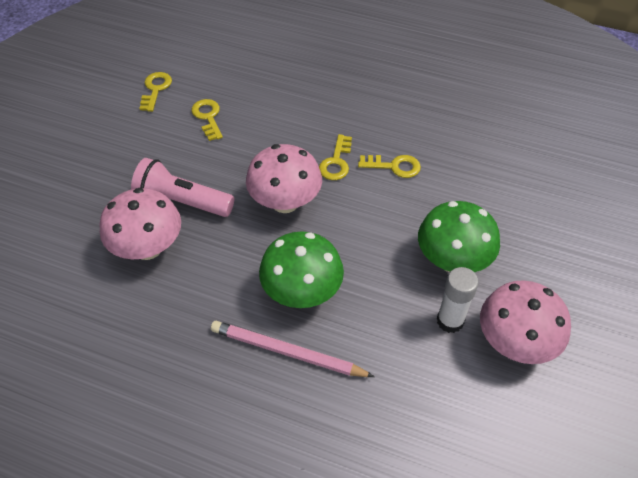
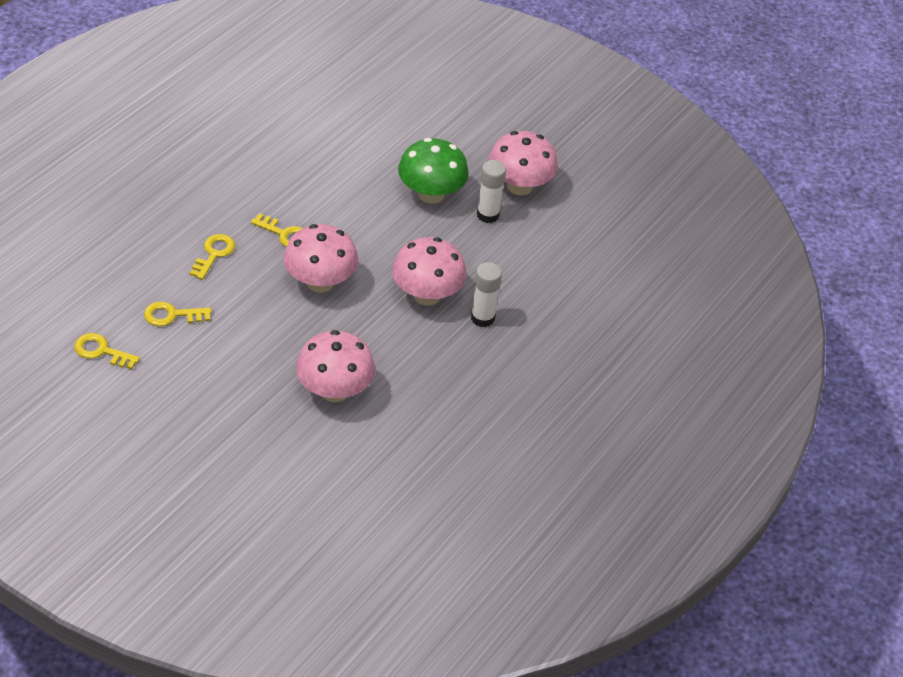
camera: 80 degrees left, 5 degrees down
(182, 201) = (286, 356): pink flashlight -> none
(287, 352) = (482, 318): pink pencil -> white glue stick
(302, 292) = (427, 295): green mushroom -> pink mushroom
(394, 166) = (309, 197): yellow key -> yellow key (214, 254)

